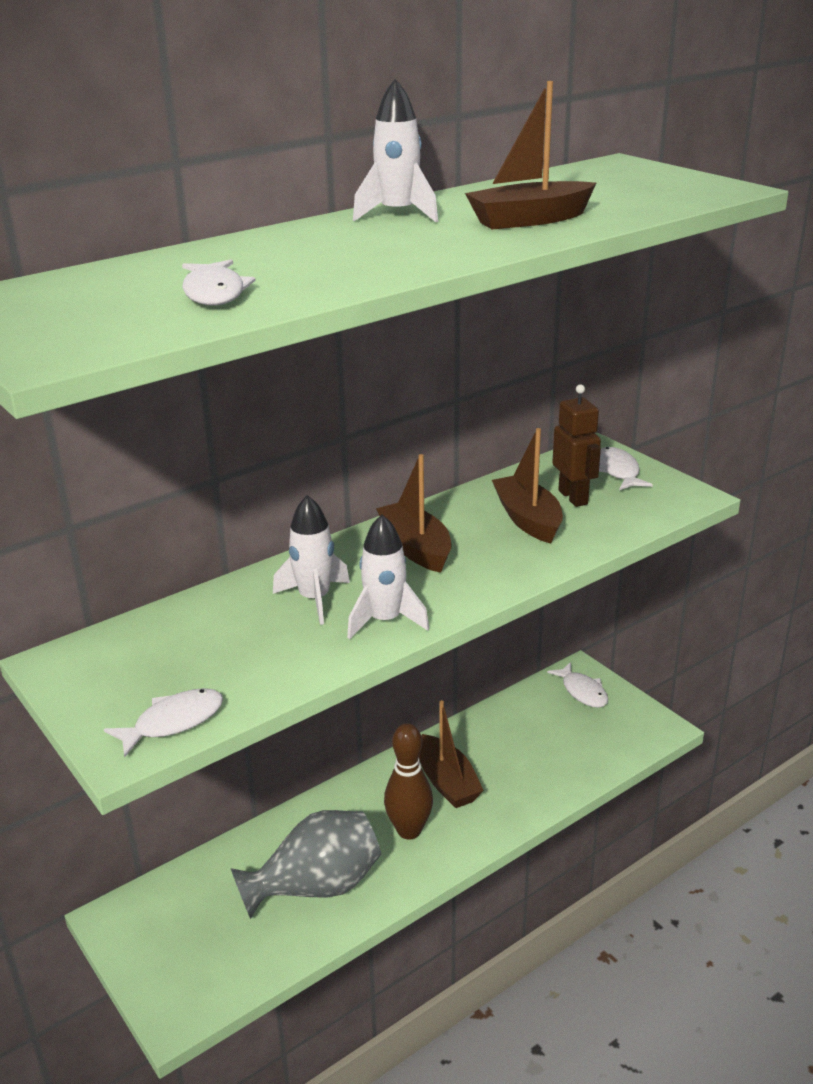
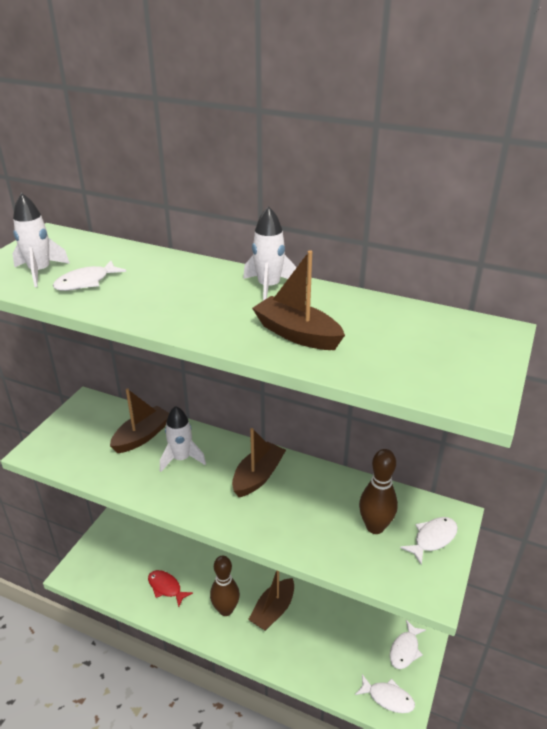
camera: 60 degrees right, 5 degrees up
(173, 722) = (58, 457): white fish -> white fish (387, 698)
(316, 887) = (166, 587): grey vase -> red fish
(385, 620) = (176, 494): white rocket -> white rocket (40, 272)
(528, 519) = (328, 514): brown boat -> brown boat (142, 436)
(573, 497) = (375, 527): brown robot -> brown bowling pin

